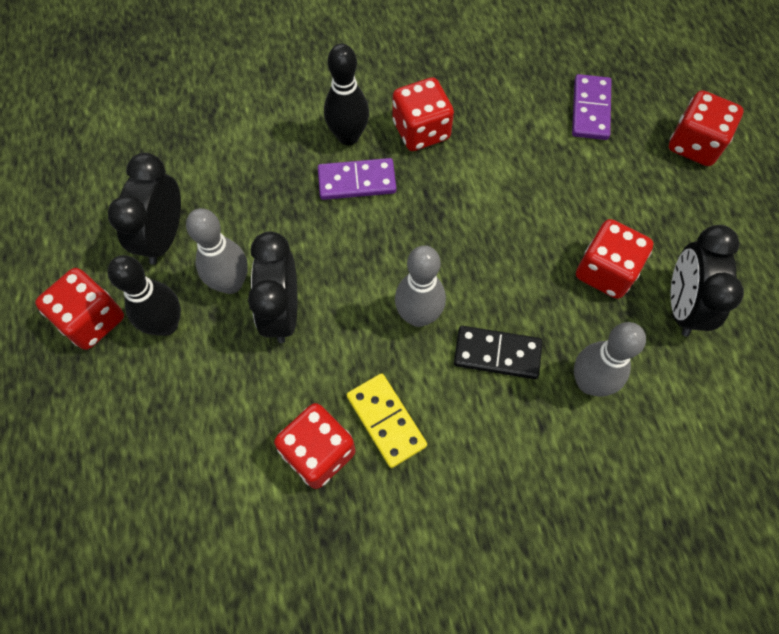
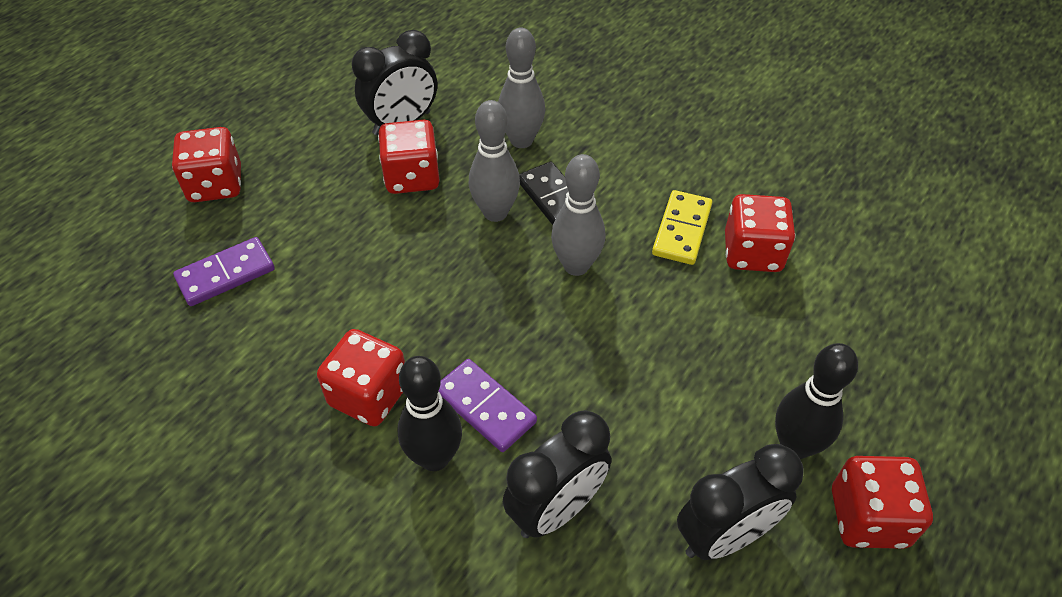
camera: 130 degrees left, 15 degrees down
(231, 283) = (700, 427): grey bowling pin -> grey bowling pin (495, 212)
(282, 312) = (679, 363): black clock -> black clock (556, 509)

